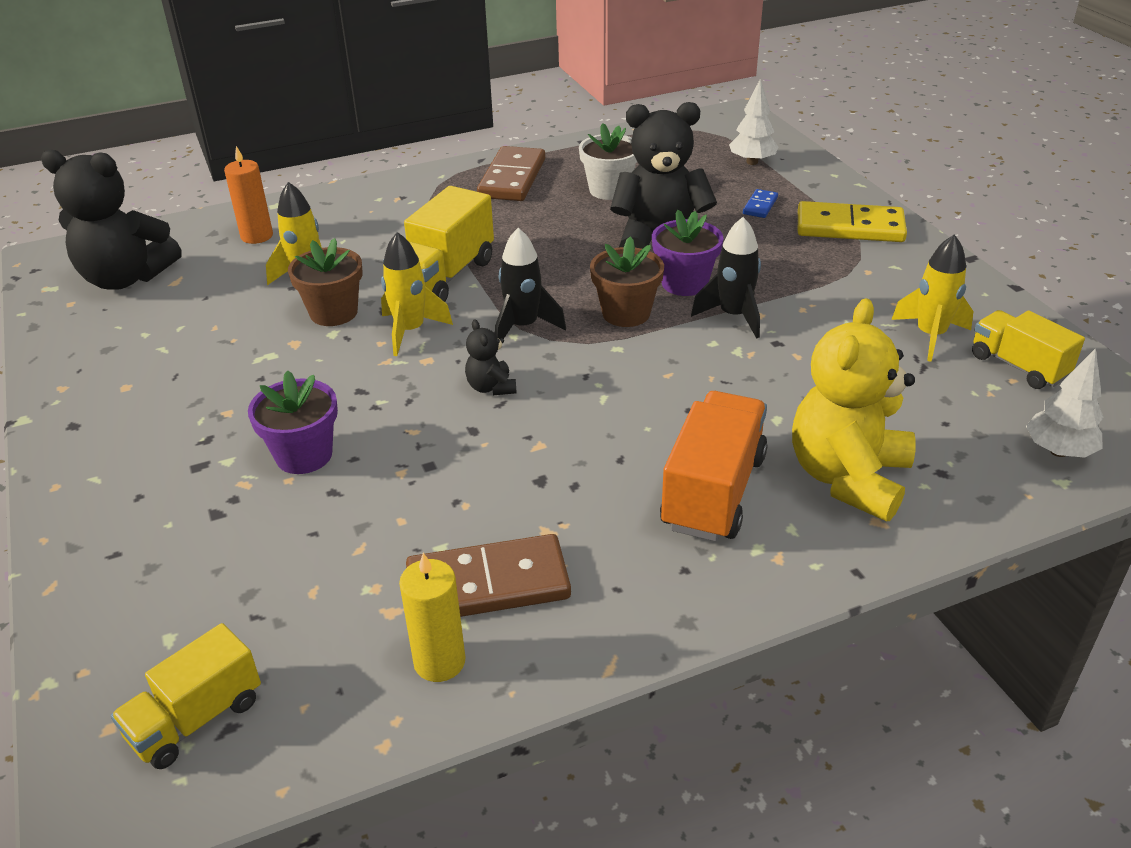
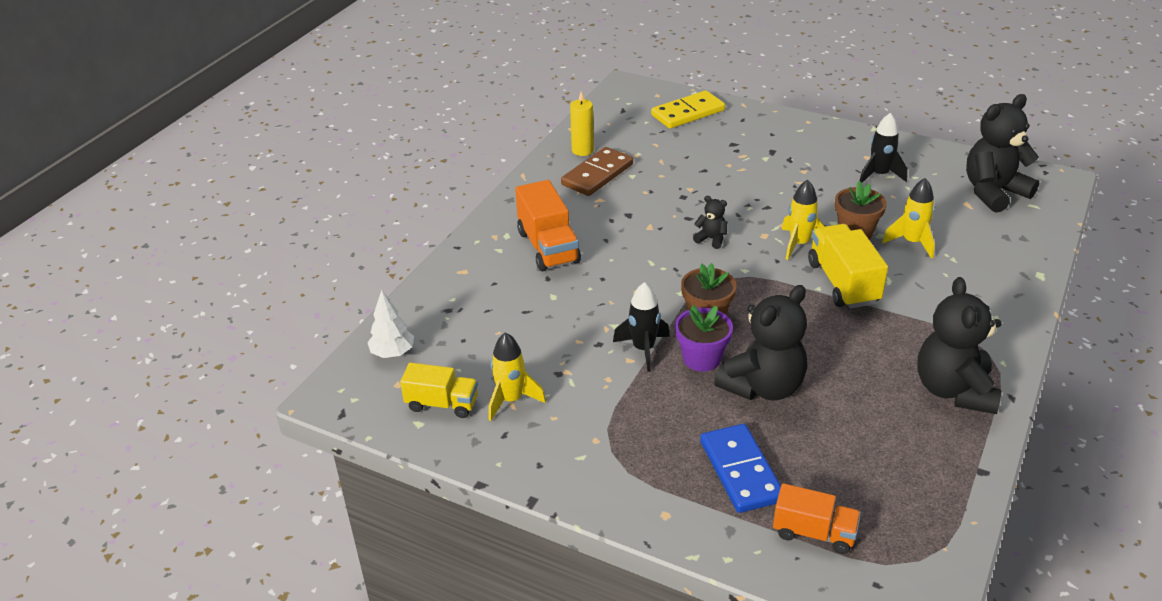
camera: 140 degrees right, 0 degrees up
(196, 719) = (635, 107): yellow truck -> none
(257, 236) = (996, 249): orange candle -> none
(304, 455) = (739, 174): purple flower pot -> none
(512, 178) = (953, 390): brown domino -> black teddy bear
(523, 327) = (748, 277): black rocket -> black rocket (879, 175)
(609, 190) = (870, 420): white flower pot -> none
(752, 162) = (814, 533): white tree -> orange truck
(760, 206) = (741, 471): blue domino -> blue domino, size x2.12
(848, 477) = (492, 284): yellow teddy bear -> none
(850, 227) = (649, 485): yellow domino -> yellow domino (688, 113)

